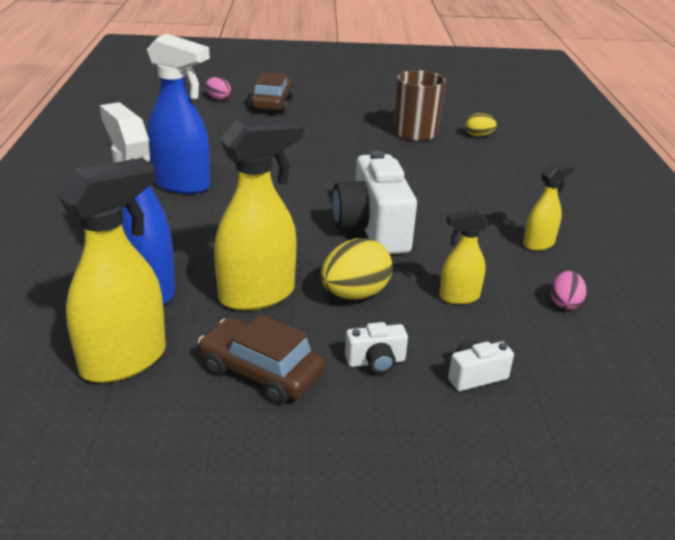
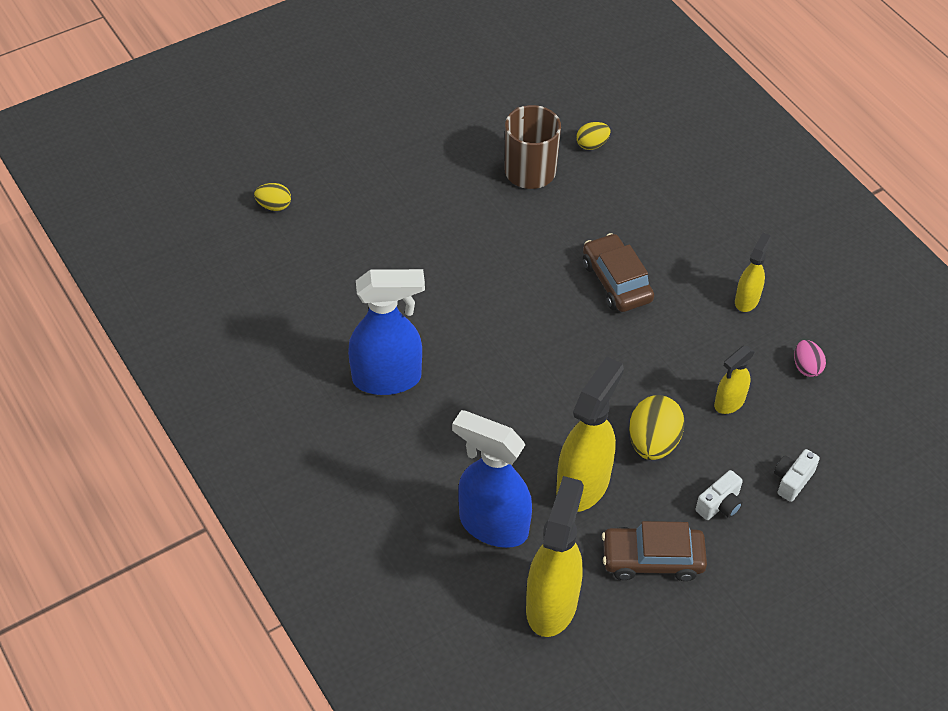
camera: 30 degrees left, 20 degrees up
(218, 98) = (274, 206): pink egg -> yellow egg
(272, 103) = (341, 186): brown car -> brown car (616, 281)
(372, 229) = (605, 352): white camera -> none

